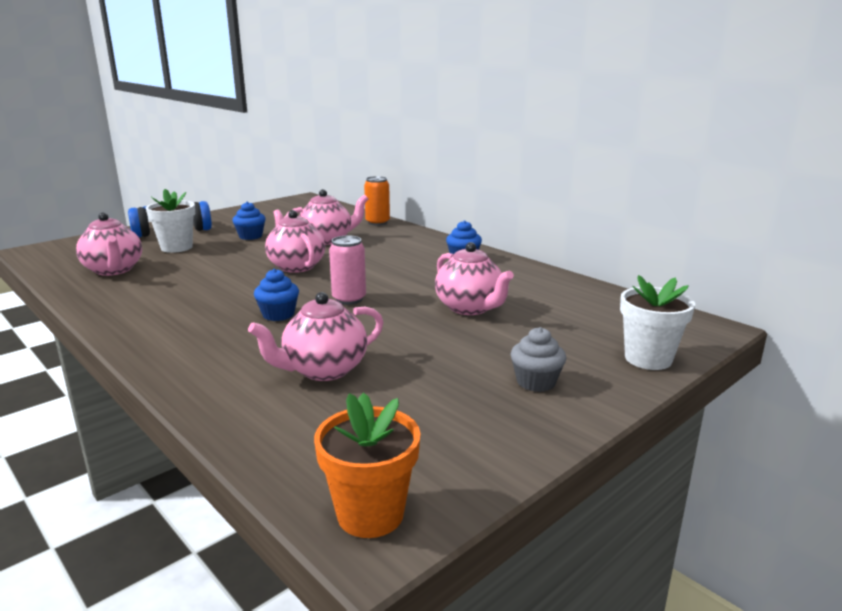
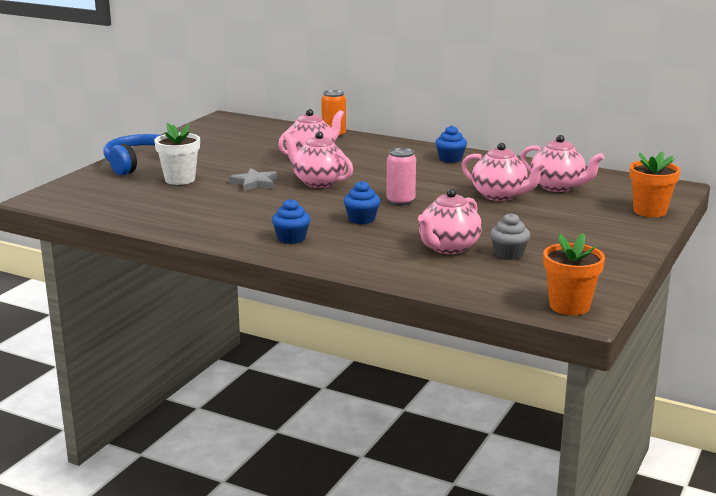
camera: 20 degrees left, 0 degrees up
(114, 270) = (158, 205): pink teapot -> pink teapot (558, 187)
(236, 259) = (255, 183): none -> grey star
(250, 236) = (233, 161): blue cupcake -> blue cupcake (291, 239)
(536, 382) = (593, 234): grey cupcake -> grey cupcake (509, 254)
(648, 359) = (649, 211): white flower pot -> orange flower pot

